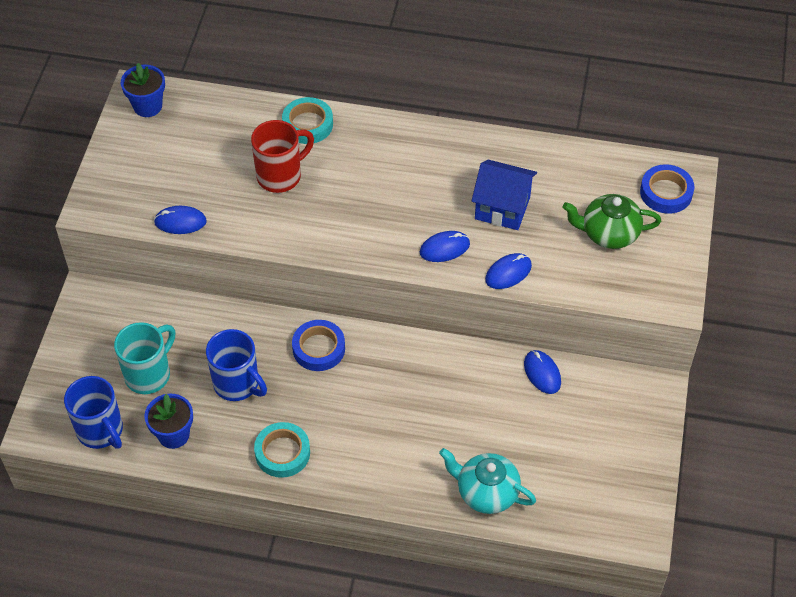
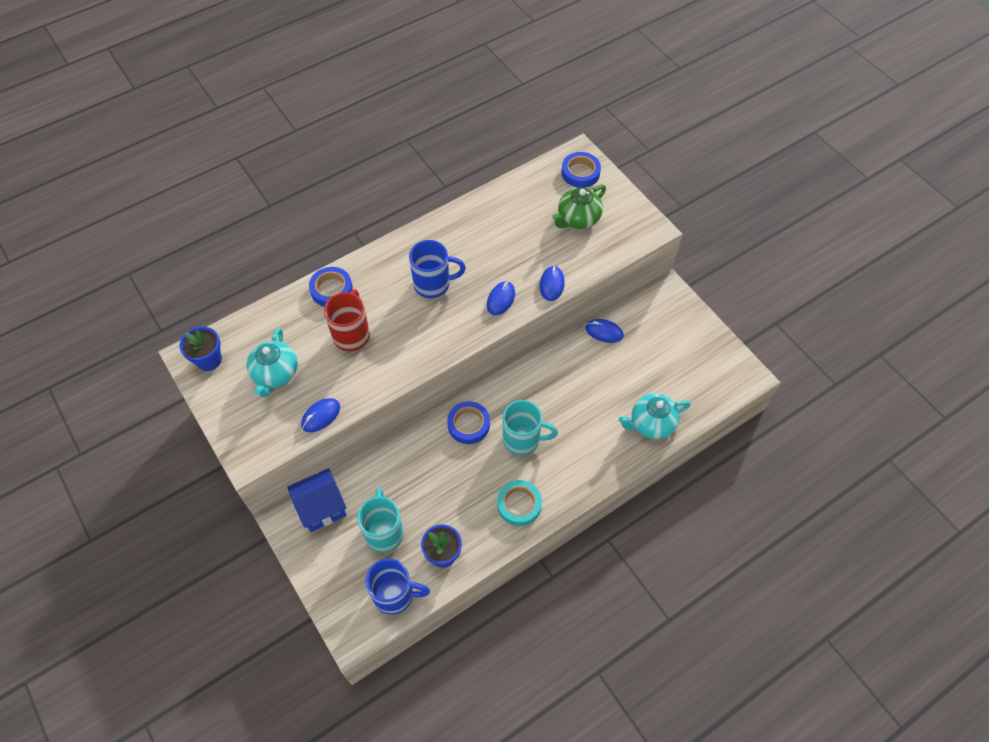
camera: 45 degrees left, 5 degrees up
(184, 159) = (275, 374): none -> turquoise teapot
(238, 384) = (446, 488): blue mug -> blue mug (433, 284)
(307, 124) = (331, 290): turquoise tape -> blue tape
(351, 402) = (523, 439): none -> turquoise mug
(502, 208) = (505, 250): blue house -> blue house (322, 508)

